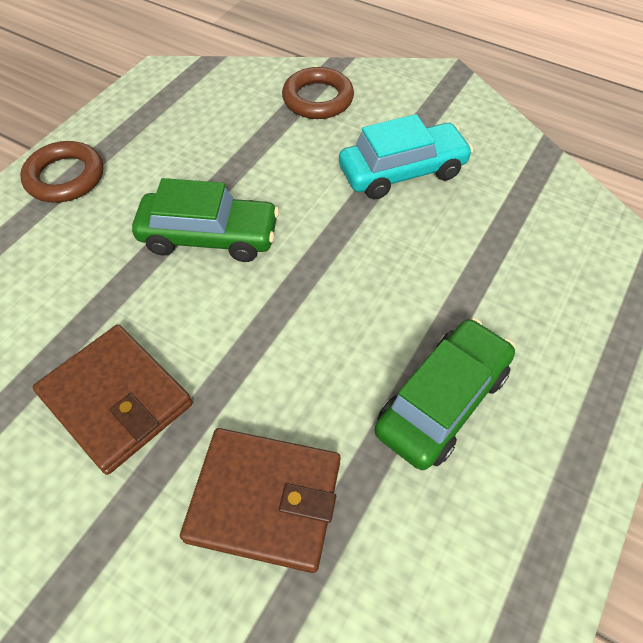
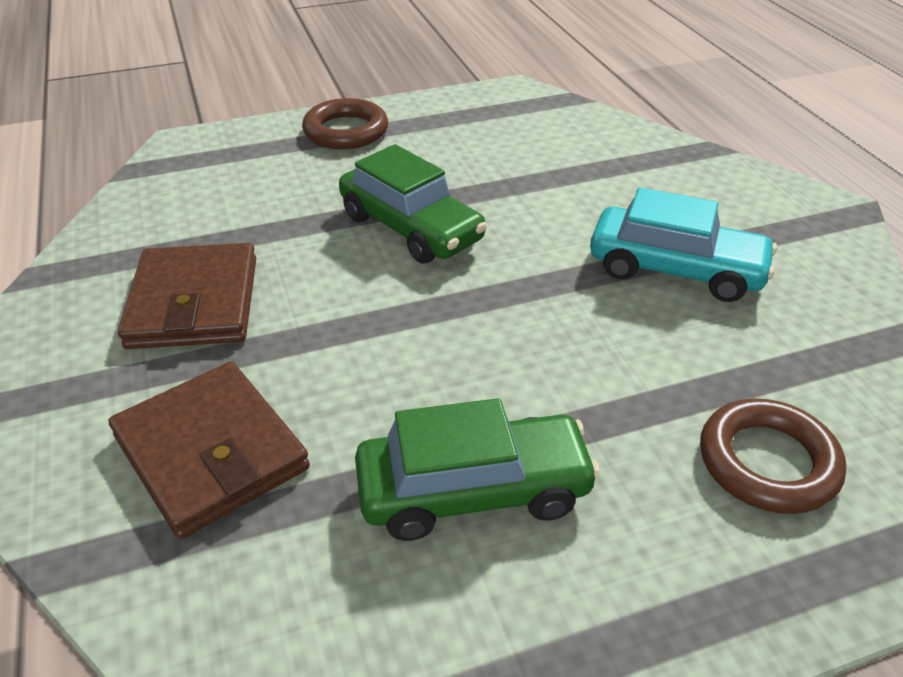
camera: 40 degrees right, 15 degrees down
(318, 99) = (652, 169): brown ring -> brown ring (767, 462)

